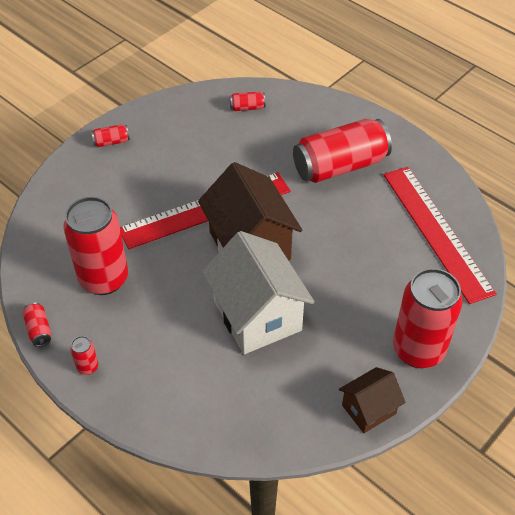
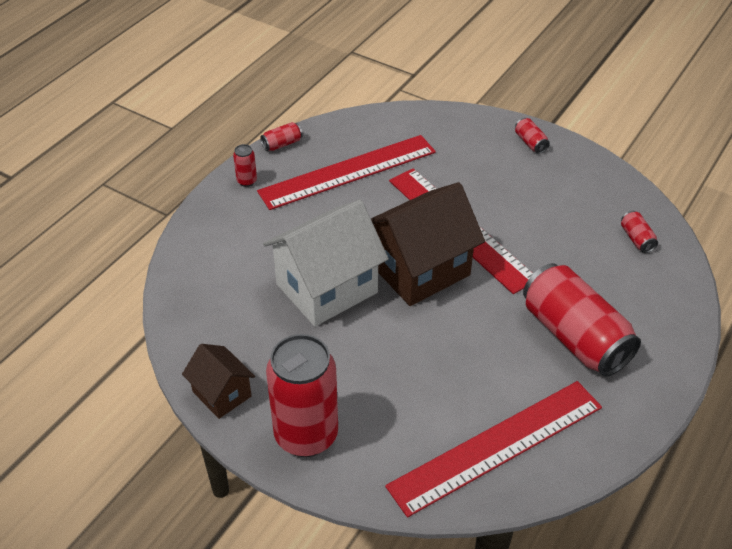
camera: 80 degrees right, 5 degrees down
(104, 279) = (348, 172): red can -> red ruler

